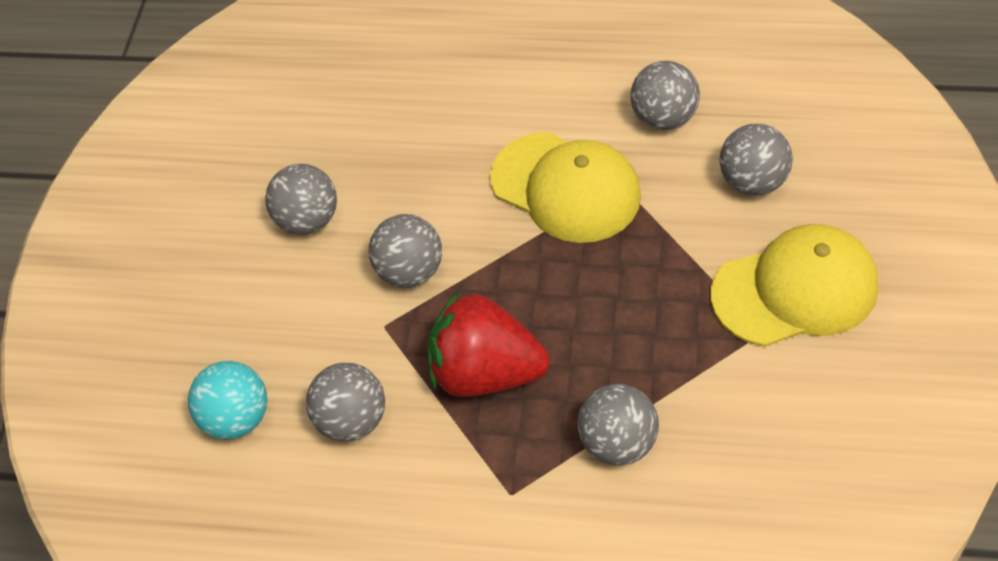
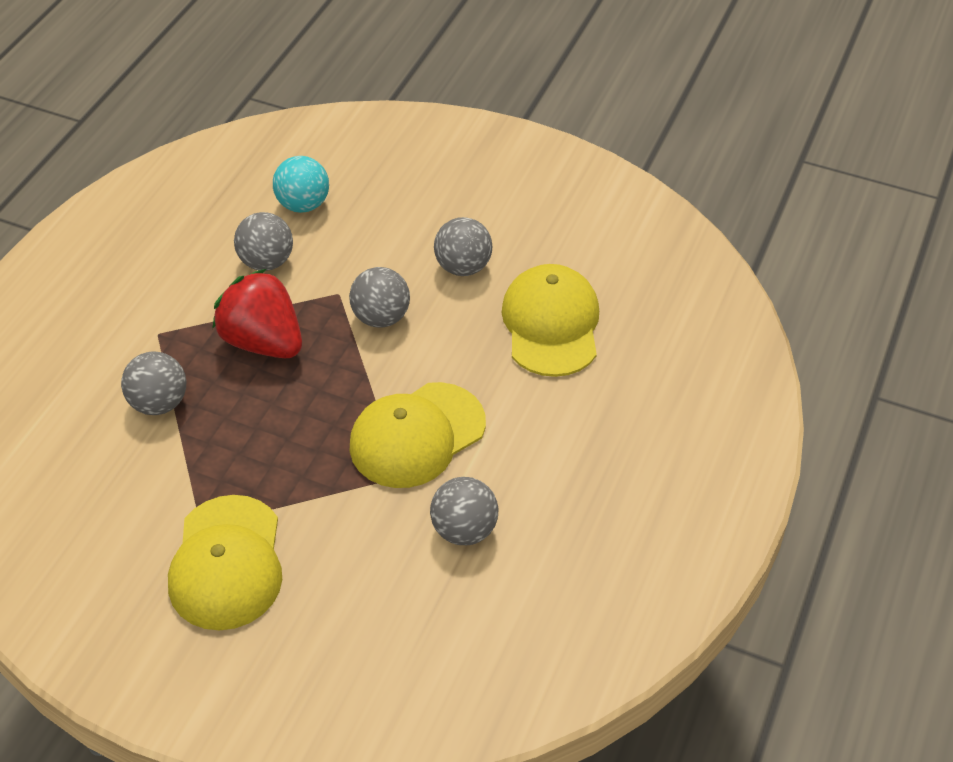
camera: 100 degrees right, 5 degrees down
(373, 122) = (551, 324): none -> yellow cap
(485, 373) = (263, 342): red strawberry -> red strawberry turned 75 degrees counterclockwise
(753, 182) = (356, 574): grey ball -> none

